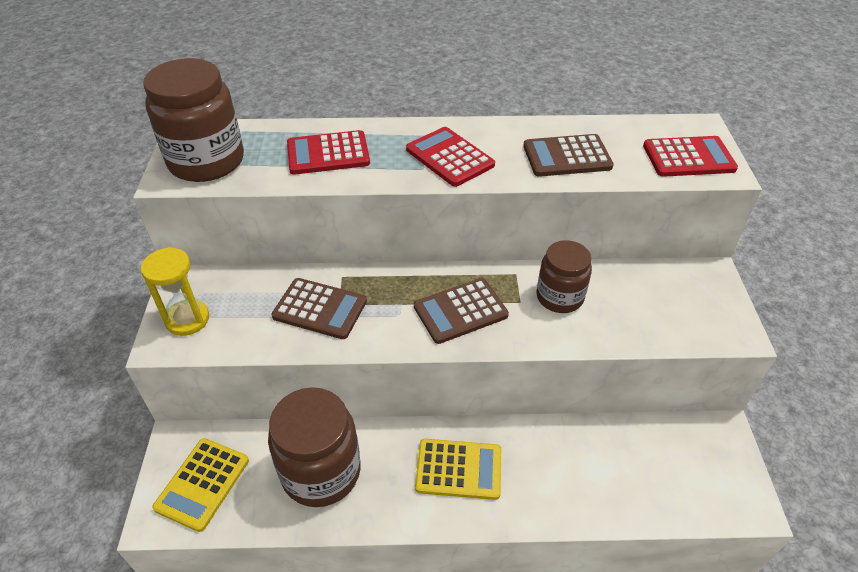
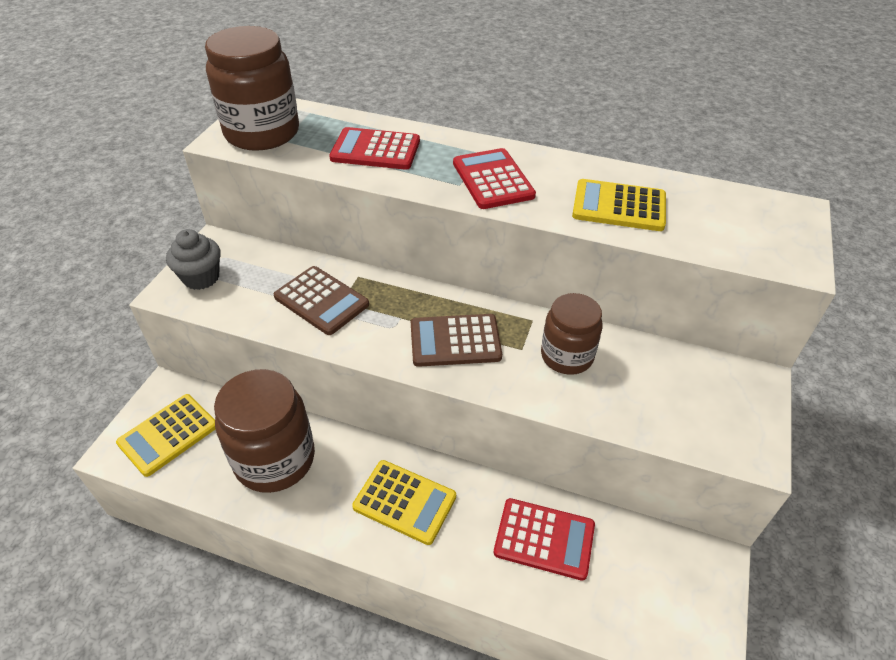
camera: 20 degrees right, 0 degrees up
(187, 319) = (201, 277): yellow hourglass -> grey cupcake
(567, 156) = (619, 206): brown calculator -> yellow calculator
(688, 158) = (761, 239): red calculator -> red calculator (544, 539)

